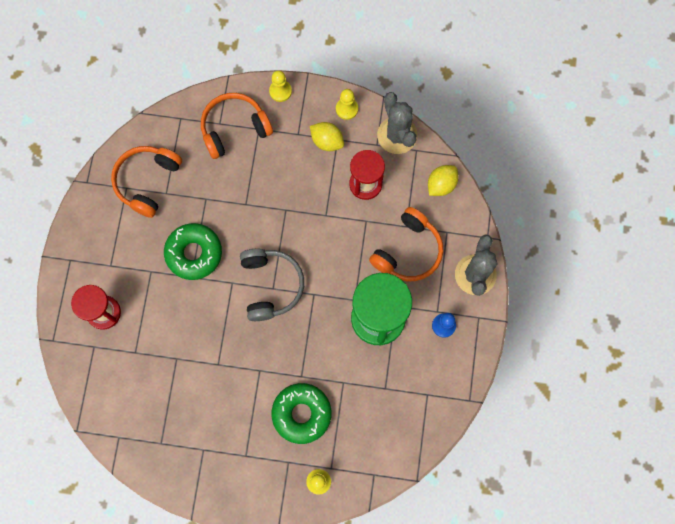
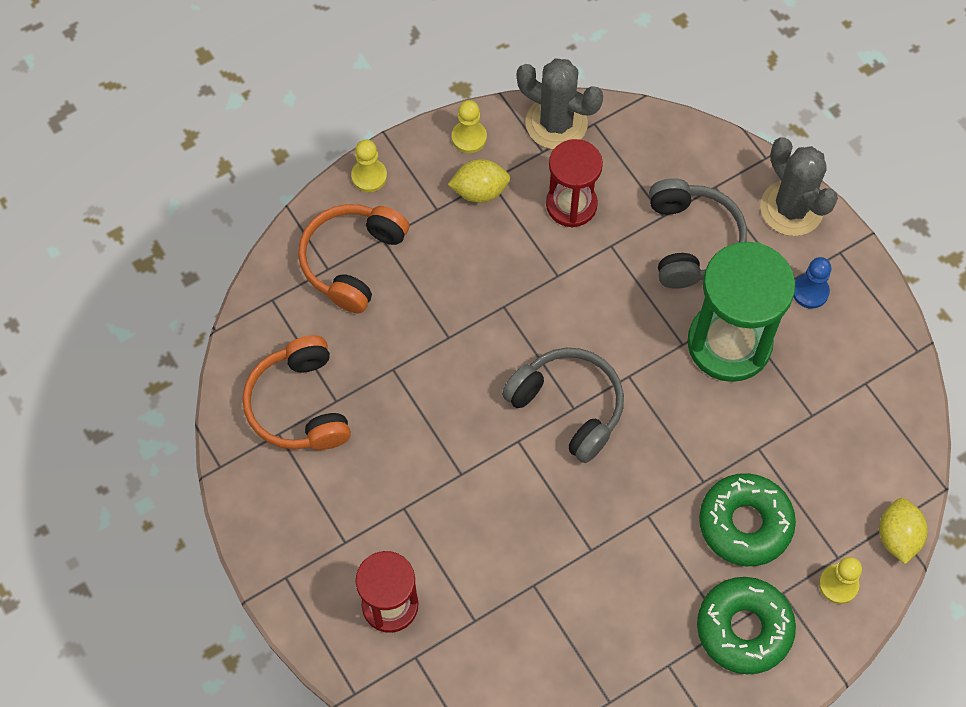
camera: 40 degrees left, 10 degrees down
(194, 253) = (438, 443): green donut -> green donut (744, 628)
(408, 251) = (692, 241): orange headphones -> grey headphones
(441, 185) = (659, 139): yellow lemon -> yellow lemon (897, 536)

